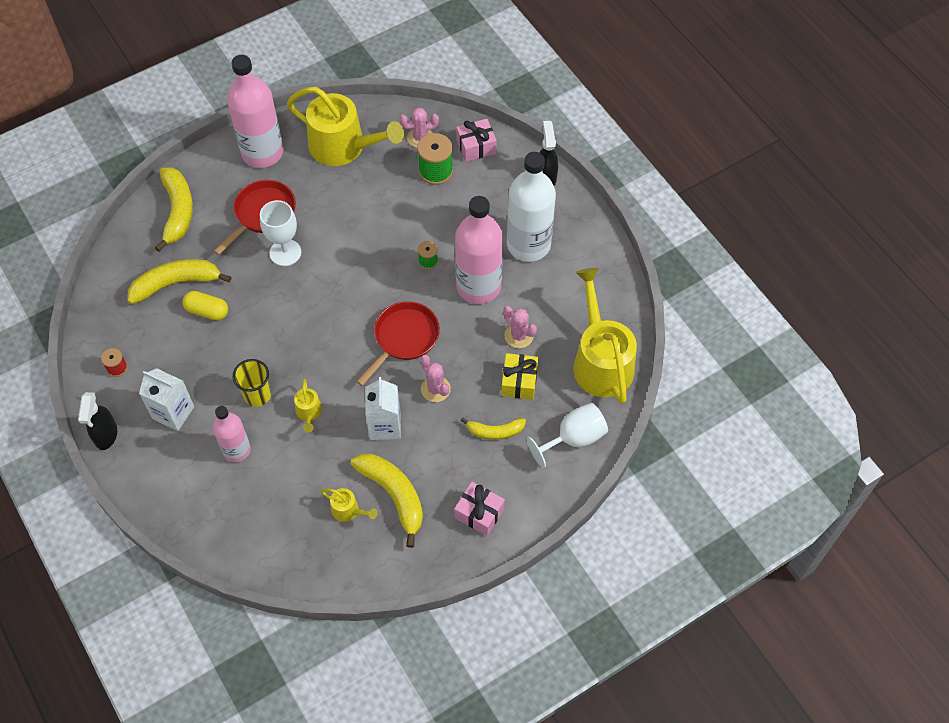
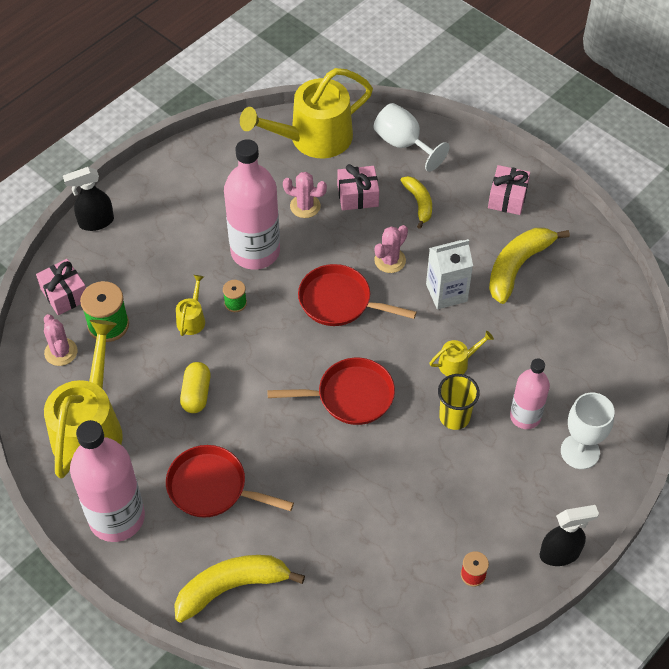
camera: 105 degrees left, 5 degrees down
(173, 413) = (506, 493): white carton -> none
(176, 283) = (338, 551): yellow banana -> none
(207, 311) = (366, 503): yellow capsule -> yellow capsule (196, 394)
(285, 252) = (262, 446): white goblet -> white goblet (580, 451)
(306, 323) = (350, 396): none -> red pan
(348, 510) = (549, 299): yellow watering can -> yellow watering can (192, 319)
(518, 336) = (305, 206): pink cactus -> pink cactus turned 75 degrees clockwise
(519, 382) = (357, 196): yellow gift -> pink gift
(528, 244) = (190, 220): white bottle -> none

